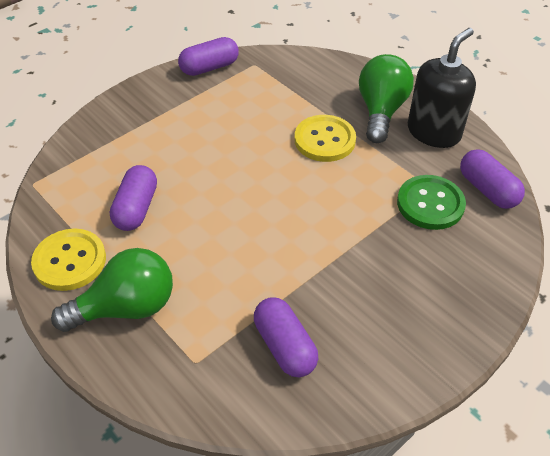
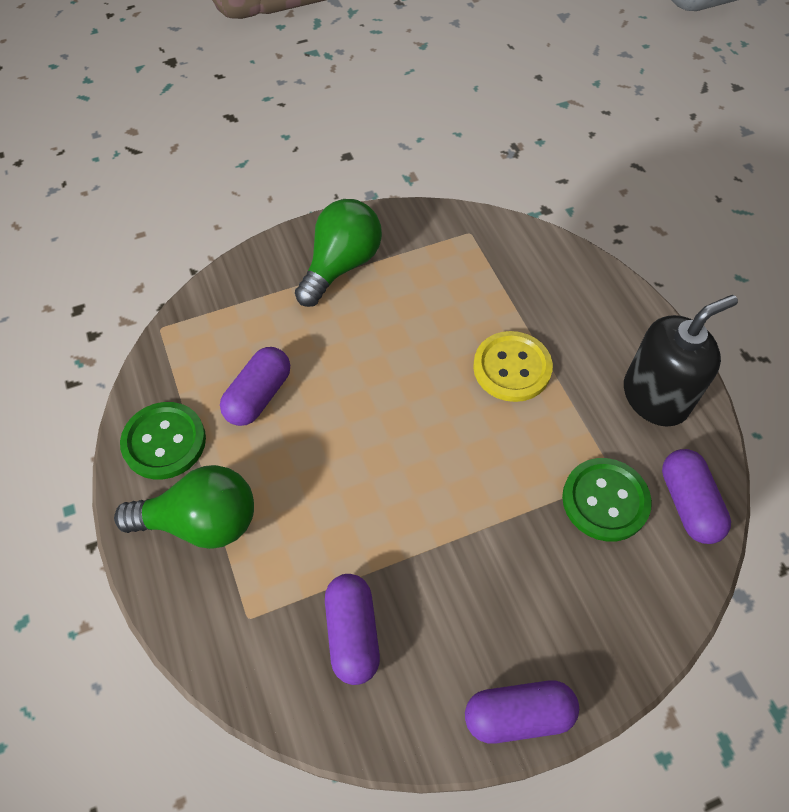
camera: 20 degrees right, 10 degrees up
(70, 261) = (164, 442): yellow button -> green button
(209, 67) = (414, 222): purple capsule -> purple capsule (518, 715)
(381, 111) = (600, 346): green light bulb -> green light bulb (341, 265)

